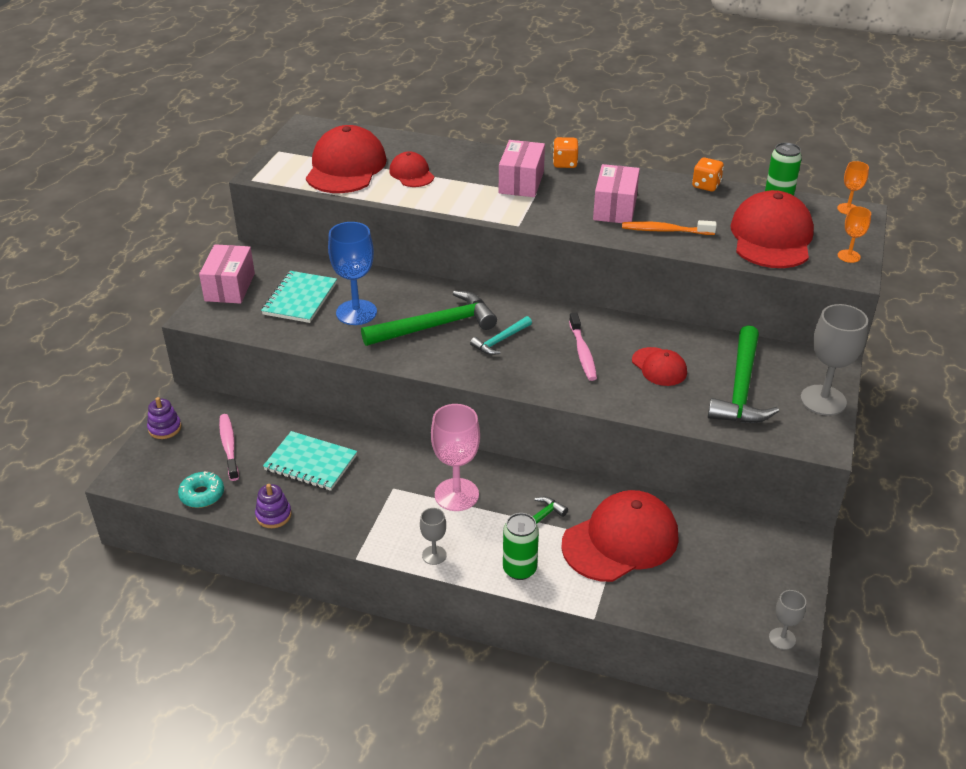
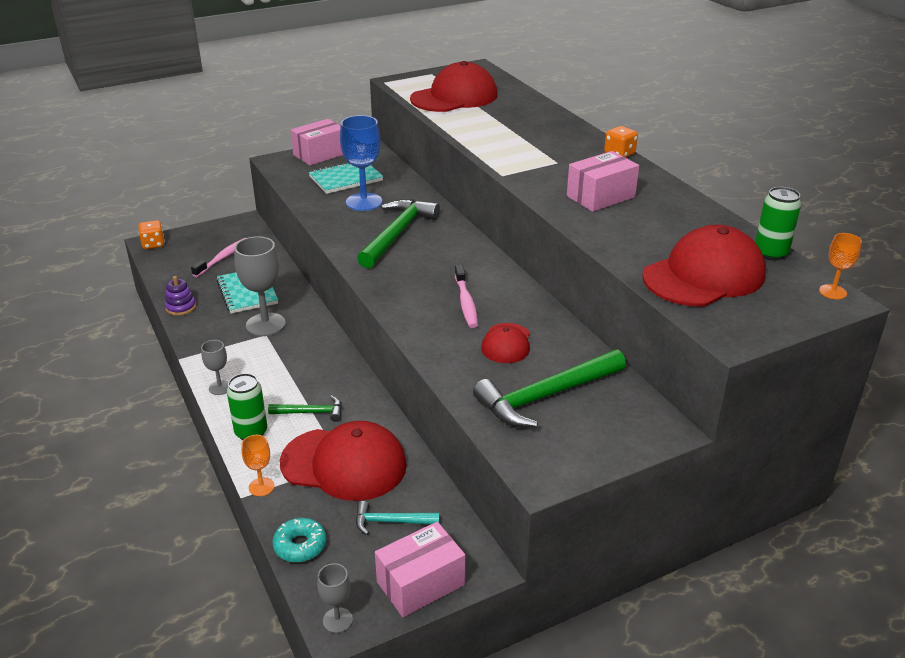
camera: 45 degrees right, 5 degrees down
(165, 428) = (210, 230): purple stacking toy -> none
(202, 495) = (168, 274): turquoise donut -> turquoise donut (300, 546)
(411, 174) = (490, 116): red cap -> none
(436, 326) = (397, 234): green hammer -> green hammer turned 90 degrees counterclockwise
(456, 495) = (293, 363): pink goblet -> none
(500, 340) = (423, 264): turquoise hammer -> turquoise hammer (391, 521)
(521, 182) = (559, 152): pink box -> pink box (420, 583)
(582, 353) = (466, 302): pink toothbrush -> pink toothbrush turned 45 degrees counterclockwise
(665, 231) = (612, 228): orange toothbrush -> none
(706, 185) = (716, 216): orange dice -> orange dice (153, 244)
(823, 400) = (604, 449): grey goblet -> grey goblet (265, 324)
(848, 256) = (756, 324): orange goblet -> orange goblet (261, 487)

